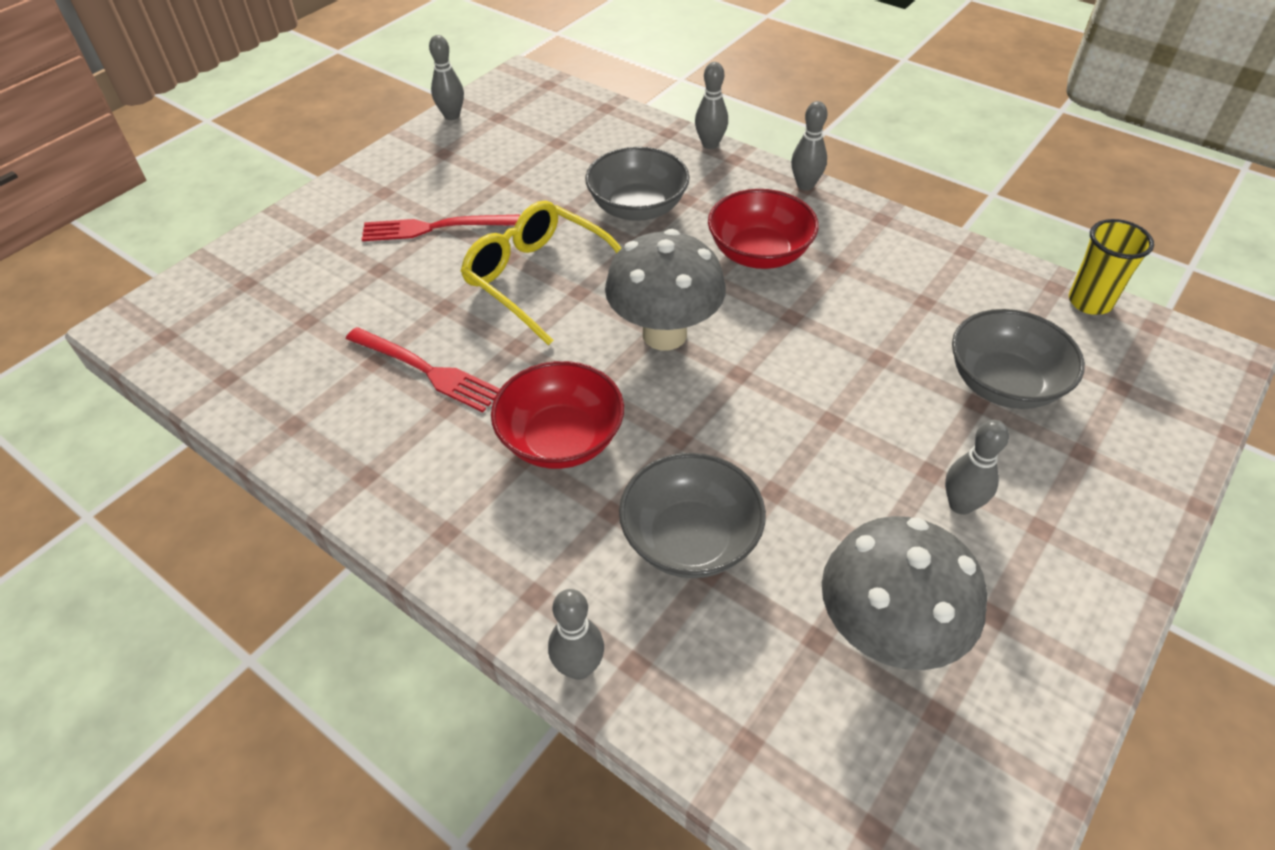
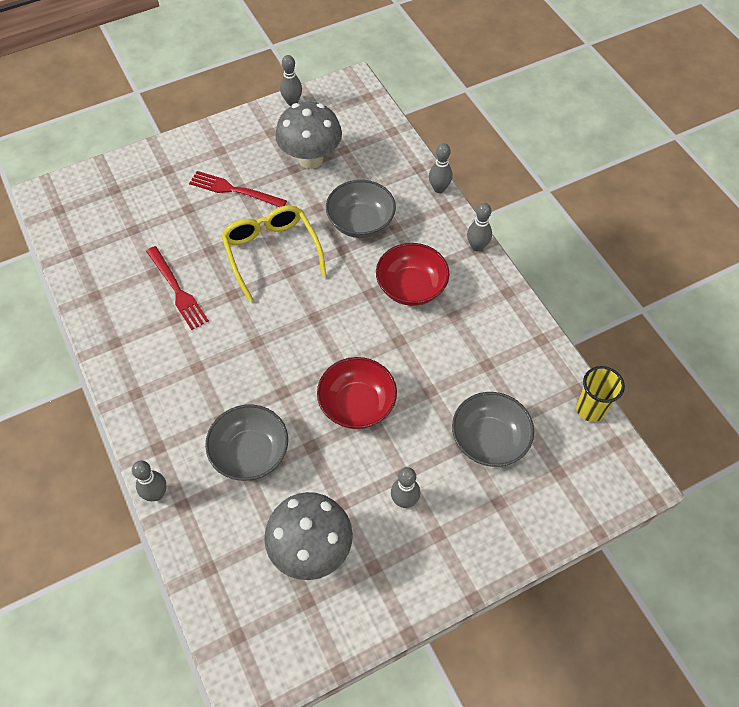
camera: 25 degrees right, 10 degrees up
(561, 439) = (221, 365): red bowl -> red bowl (357, 404)
(664, 334) = (318, 321): grey mushroom -> grey mushroom (310, 159)

